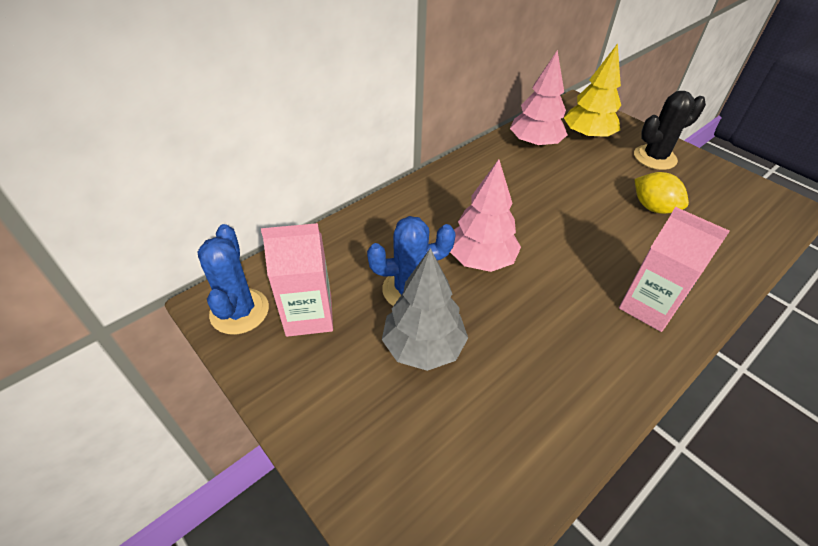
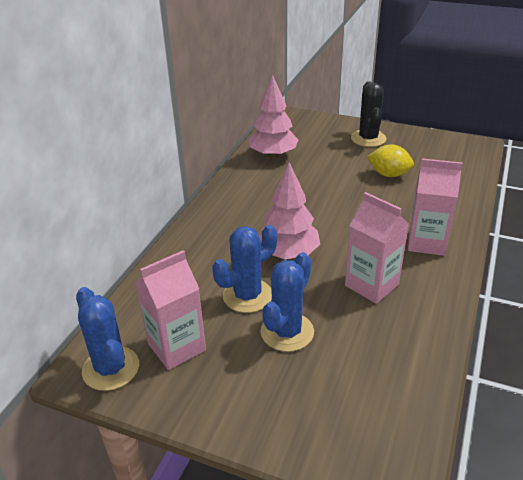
camera: 25 degrees left, 10 degrees down
(423, 347) = (287, 332): grey tree -> blue cactus
(549, 332) = (371, 285): none -> pink carton
(587, 136) = (309, 137): yellow tree -> none
(654, 157) = (368, 139): black cactus -> black cactus turned 45 degrees counterclockwise

